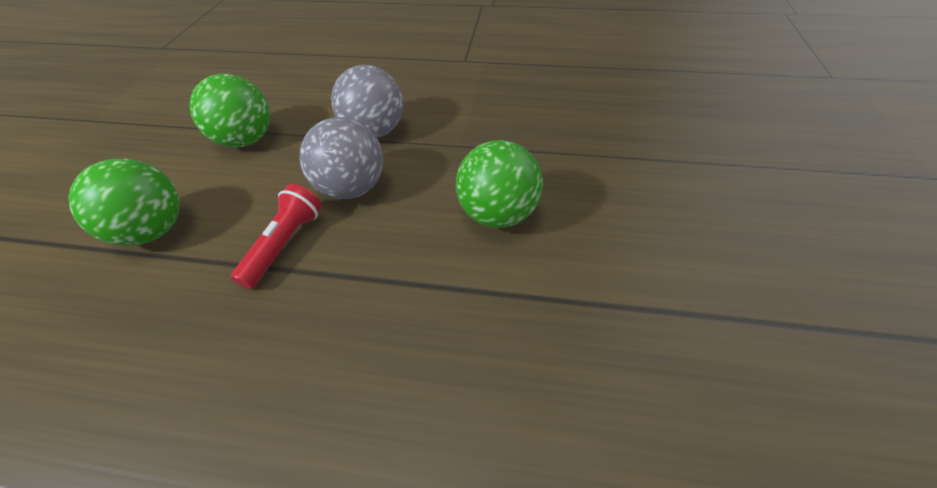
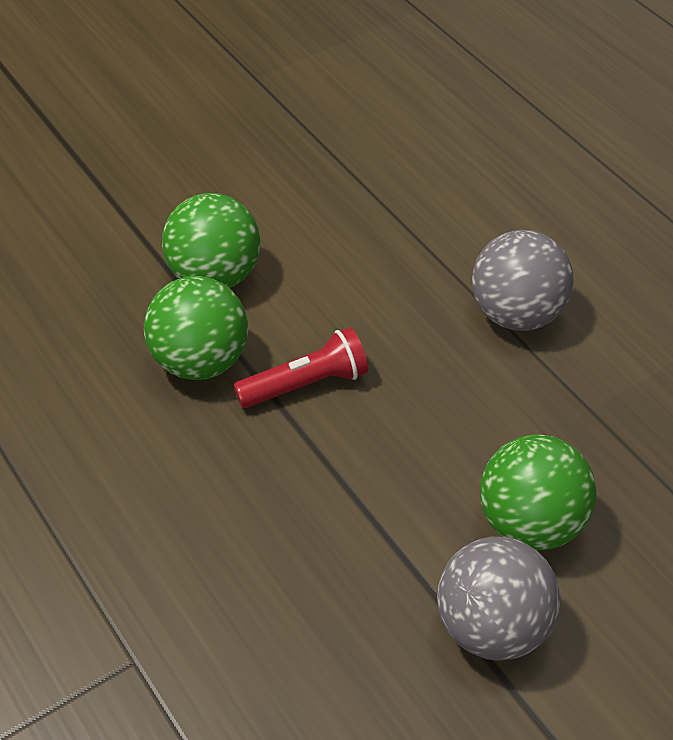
camera: 45 degrees right, 0 degrees up
(246, 140) = (377, 222): green ball -> green ball (200, 361)
(352, 188) = (421, 370): grey ball -> grey ball (492, 627)

